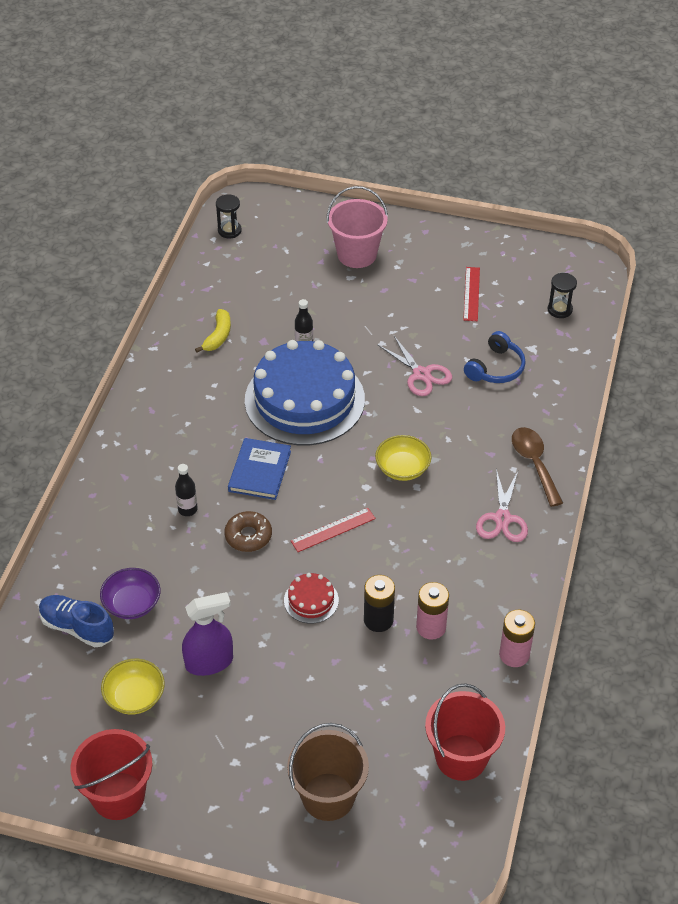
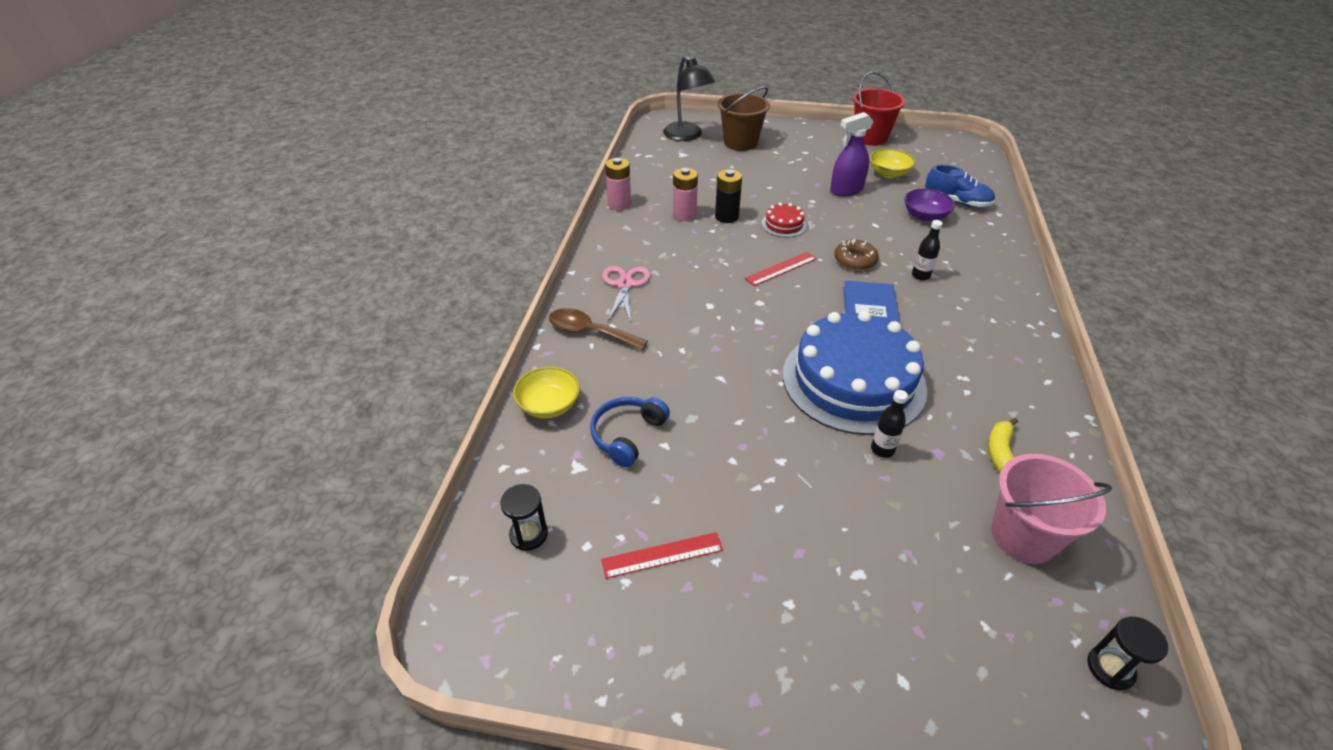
camera: 175 degrees right, 5 degrees down
(357, 254) = (863, 626): pink bucket -> pink bucket (1023, 536)
(402, 468) = (726, 319): yellow bowl -> yellow bowl (549, 405)
(410, 825) = (687, 136): none -> black lamp
(421, 374) = (721, 420): pink scissors -> none
(461, 757) = (657, 160): red bucket -> none
(471, 294) = (662, 555): red ruler -> red ruler turned 75 degrees clockwise
(534, 463) = (589, 332): brown spoon -> brown spoon turned 135 degrees clockwise

